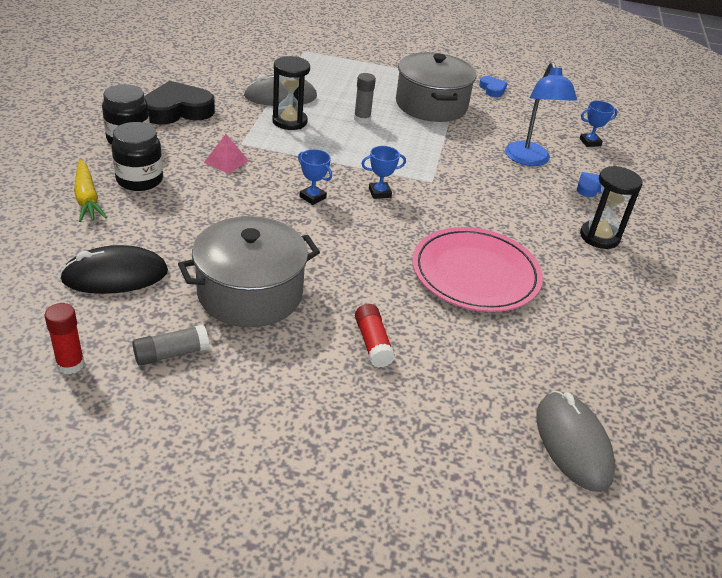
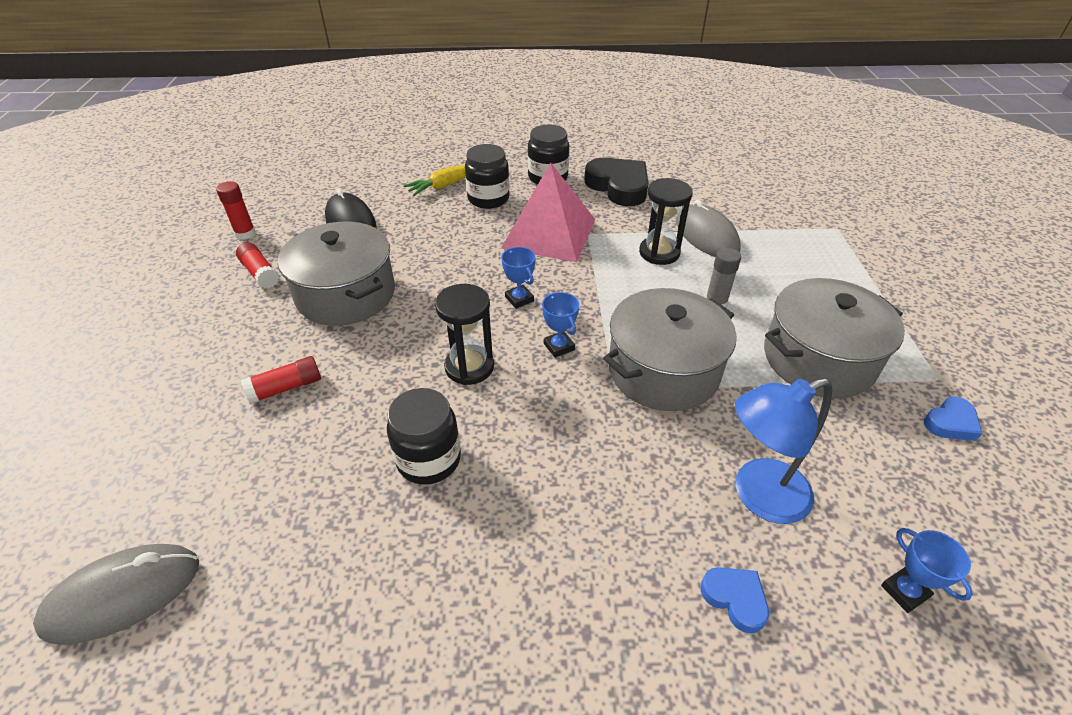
camera: 80 degrees right, 5 degrees up
(171, 354) = (260, 273): grey glue stick -> red glue stick
(226, 161) = (549, 233): pink pyramid -> pink pyramid, size x2.34
(312, 197) = (519, 299): blue trophy -> blue trophy turned 60 degrees counterclockwise
(421, 159) = (663, 370): none -> grey pot
(475, 274) = (429, 459): pink plate -> black jar
(599, 237) = (584, 617): black hourglass -> black hourglass (469, 367)

